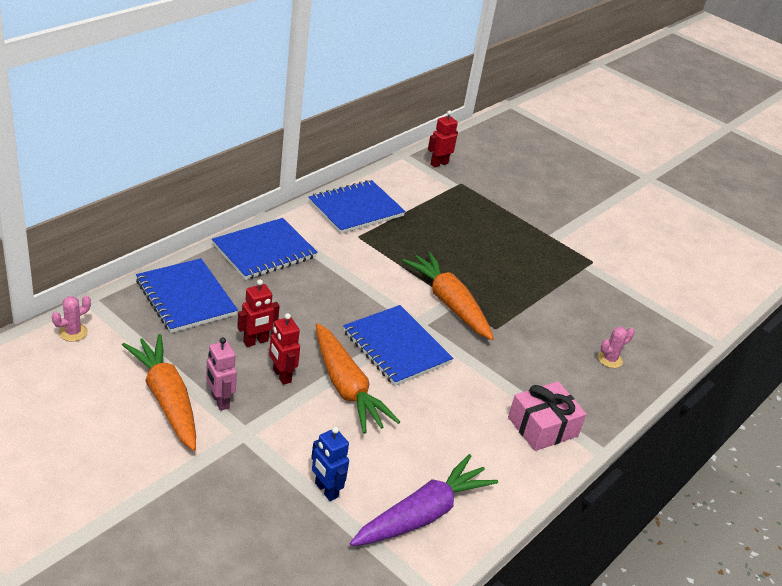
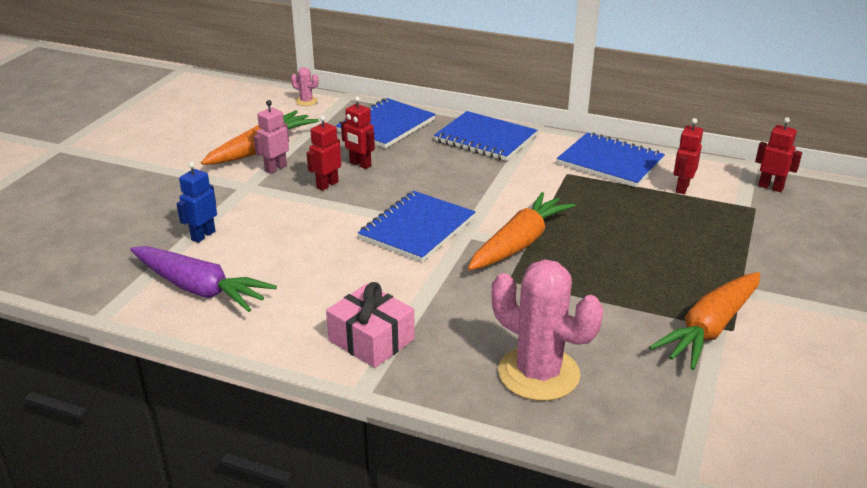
camera: 75 degrees right, 5 degrees down
(346, 387) = (338, 216): orange carrot -> orange carrot (710, 328)
(416, 197) = (682, 188): none -> red robot
(610, 359) = (538, 373): pink cactus -> pink cactus, size x2.33

